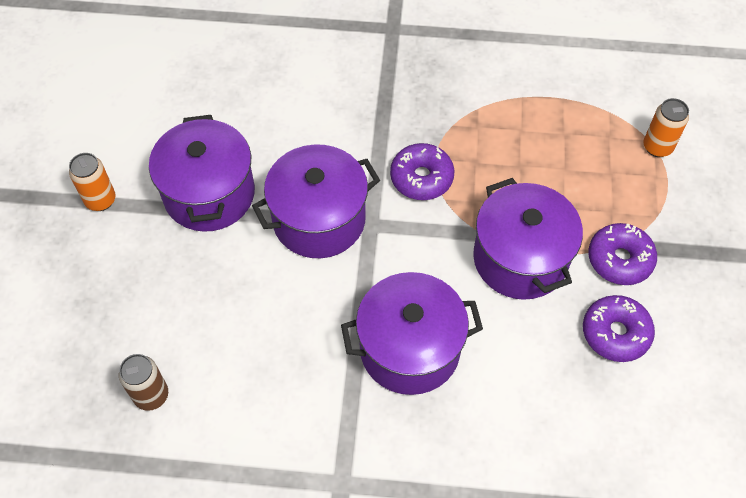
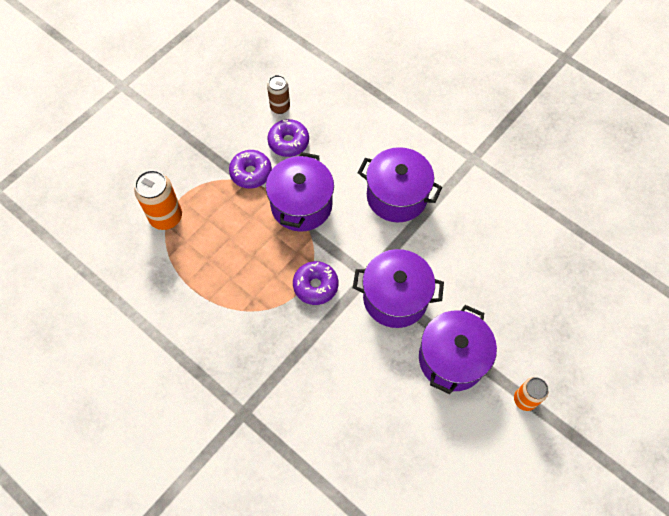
camera: 145 degrees left, 5 degrees up
(151, 395) = (548, 254): brown can -> brown can (280, 107)
(657, 147) = (166, 217): orange can -> orange can, size x1.57

